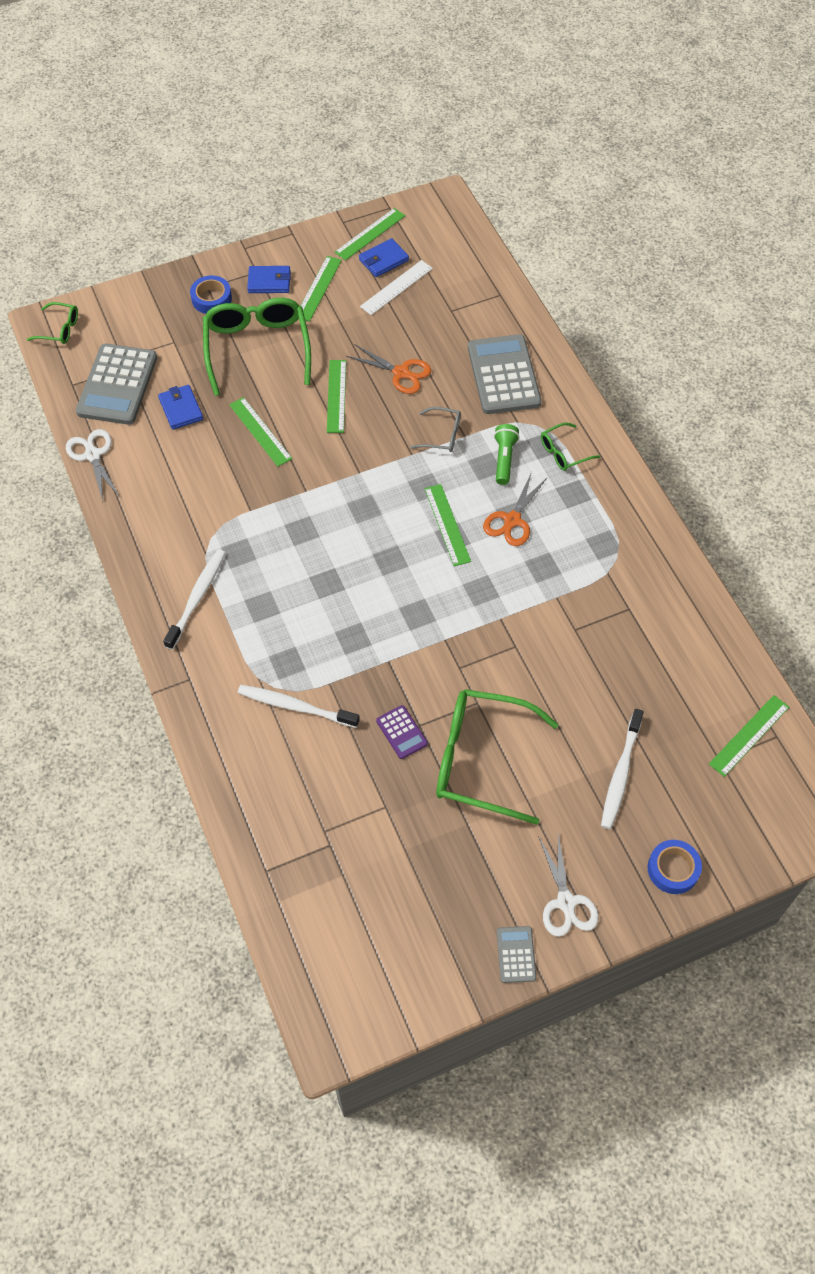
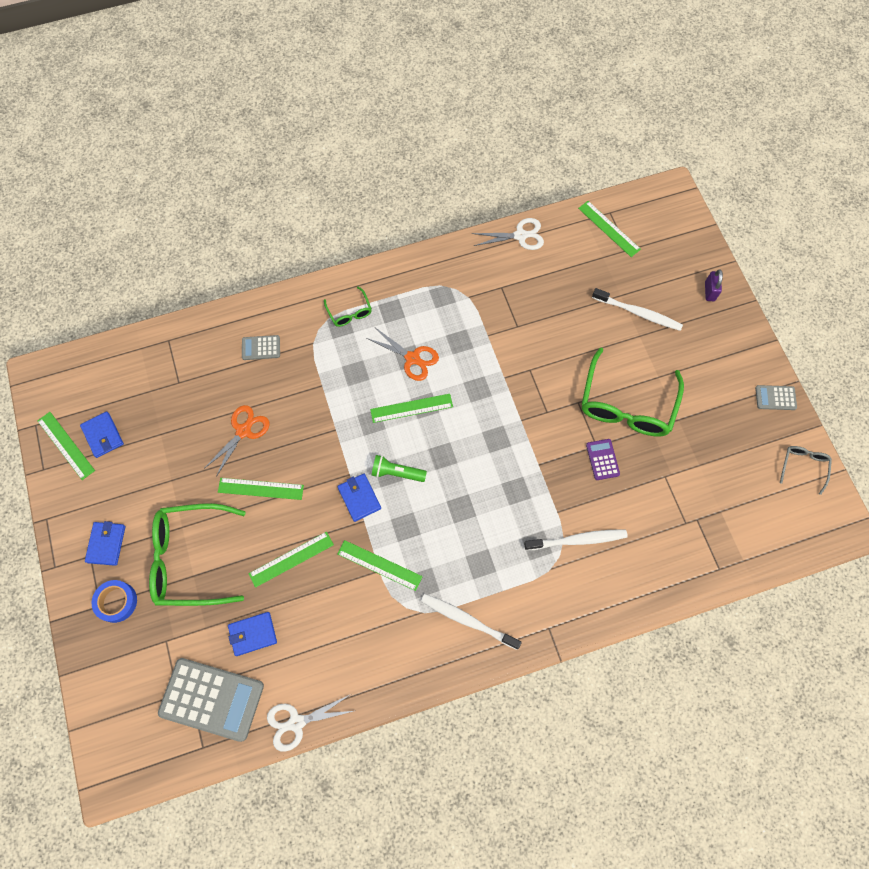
camera: 85 degrees left, 10 degrees up
(59, 329) = (124, 765): green glasses -> none
(295, 706) = (577, 540): white toothbrush -> white toothbrush turned 120 degrees counterclockwise
(318, 288) = (125, 498): green ruler -> green ruler (379, 565)
(332, 484) = (359, 498): none -> blue wallet
(396, 287) = (140, 426): white ruler -> none
(401, 732) = (602, 459): purple calculator -> purple calculator turned 75 degrees counterclockwise
(441, 435) = (318, 404): grey glasses -> grey glasses (803, 467)
(503, 375) = (261, 348): grey calculator -> grey calculator, size x0.47
(504, 459) = (350, 357): green flashlight -> green flashlight (396, 473)
(566, 902) = (736, 361): white scissors -> white scissors (520, 235)
(673, 869) = (709, 291): blue tape -> purple padlock

